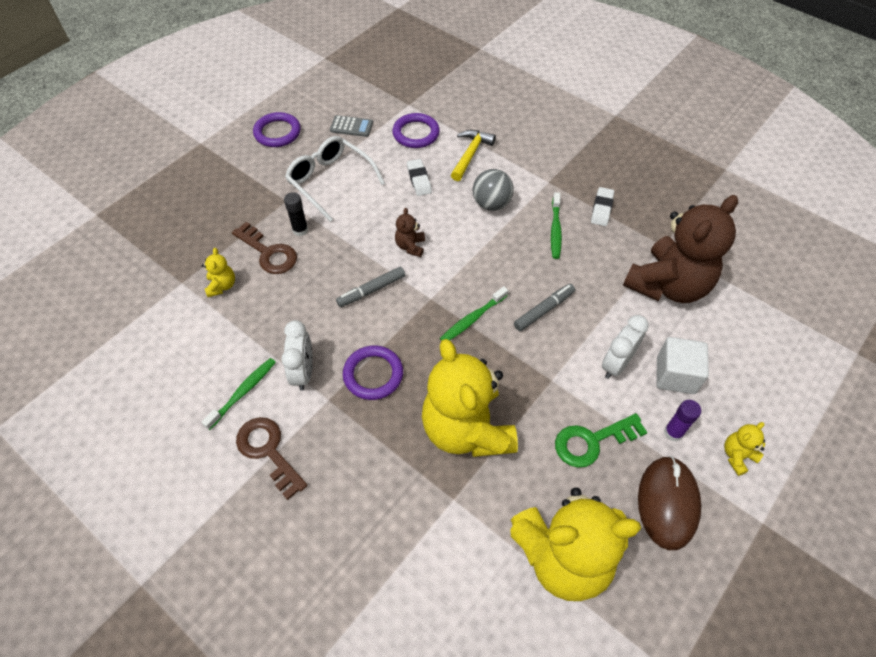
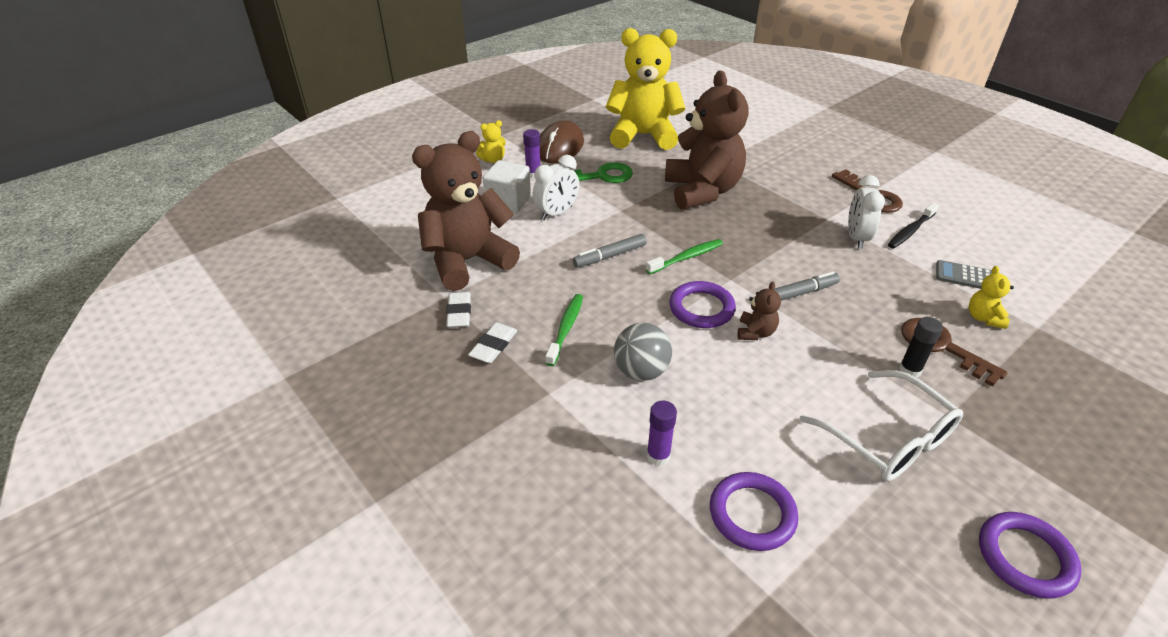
camera: 170 degrees left, 15 degrees down
(243, 392) = (910, 231): green toothbrush -> black toothbrush
(351, 126) = (879, 550): grey calculator -> grey calculator (964, 276)
(373, 374) = (787, 229): purple ring -> purple ring (701, 308)
(419, 180) = (745, 422): white eraser -> white eraser (459, 313)
(467, 429) = (702, 191): yellow teddy bear -> brown teddy bear
(470, 154) = (658, 456): yellow hammer -> purple glue stick

